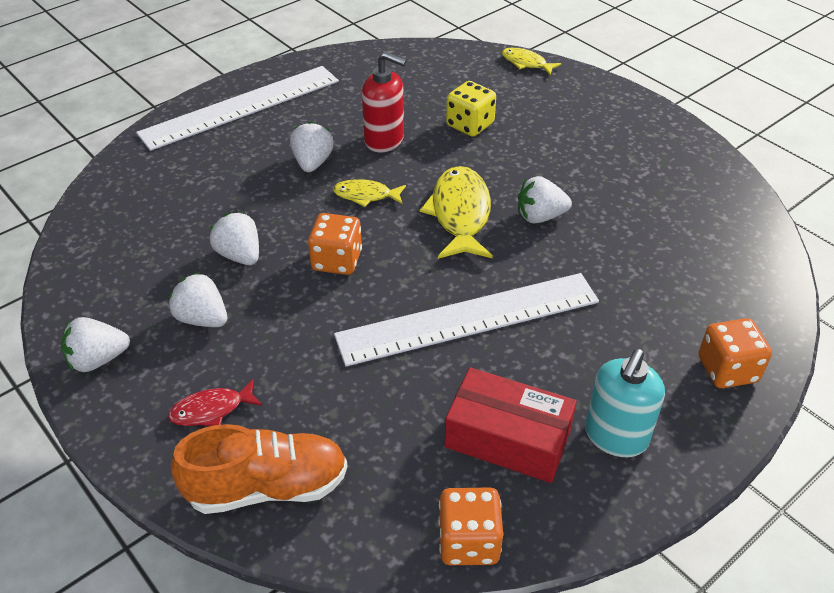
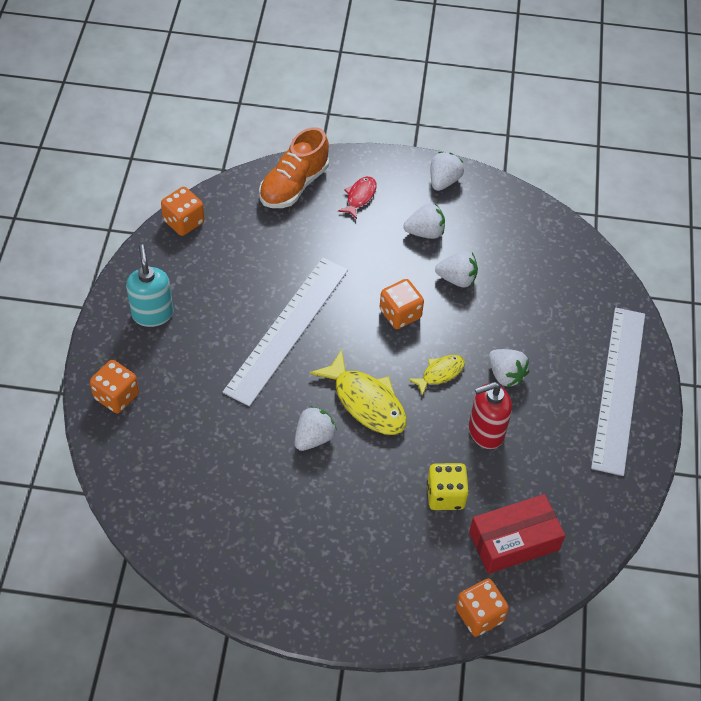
camera: 135 degrees right, 10 degrees up
(507, 438) = (206, 277): red box -> red box (514, 541)
(526, 63) = (479, 615): yellow fish -> orange dice

